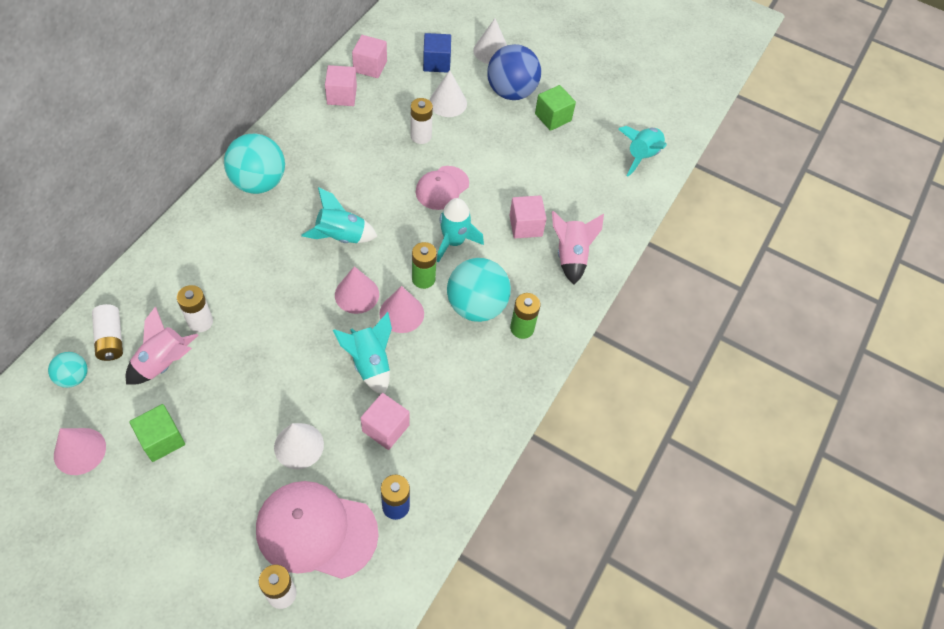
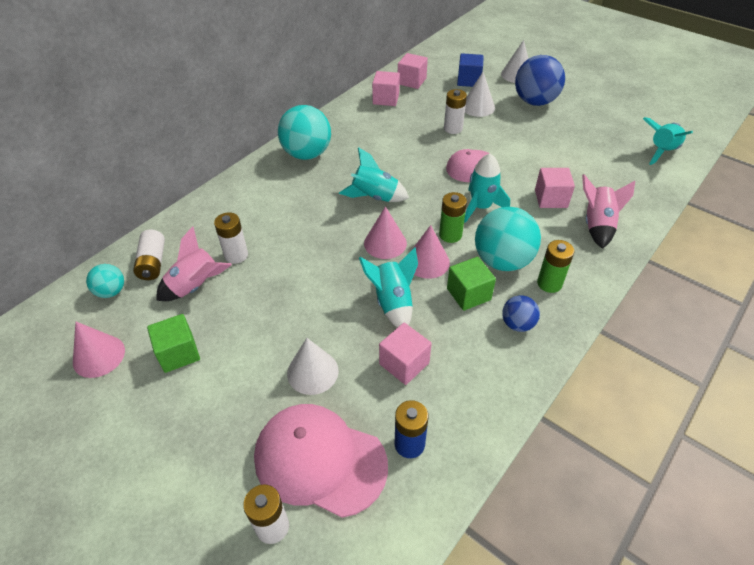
camera: 15 degrees right, 10 degrees down
(491, 376) = (517, 324): none -> blue ball
(553, 117) = (574, 120): green cube -> green cube (468, 294)

